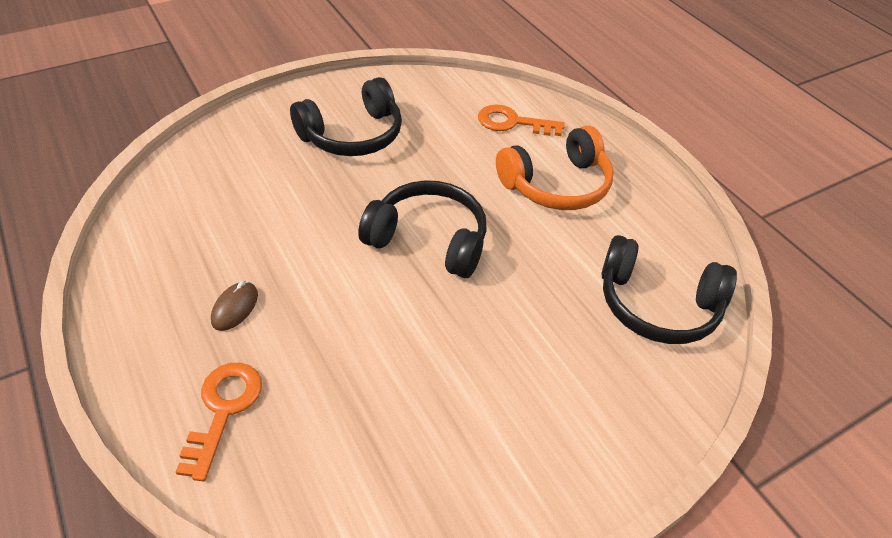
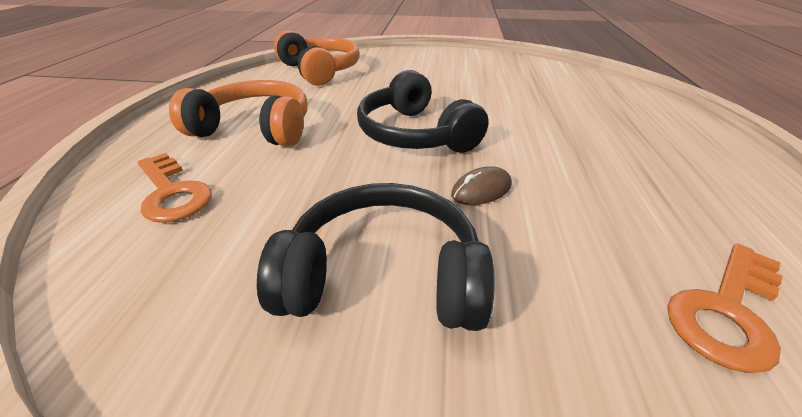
camera: 140 degrees left, 10 degrees down
(223, 410) = (632, 109): orange key -> orange key (726, 311)
(235, 308) = (623, 149): brown mouse -> brown mouse (481, 190)
(657, 305) = (320, 70): black headphones -> orange headphones

